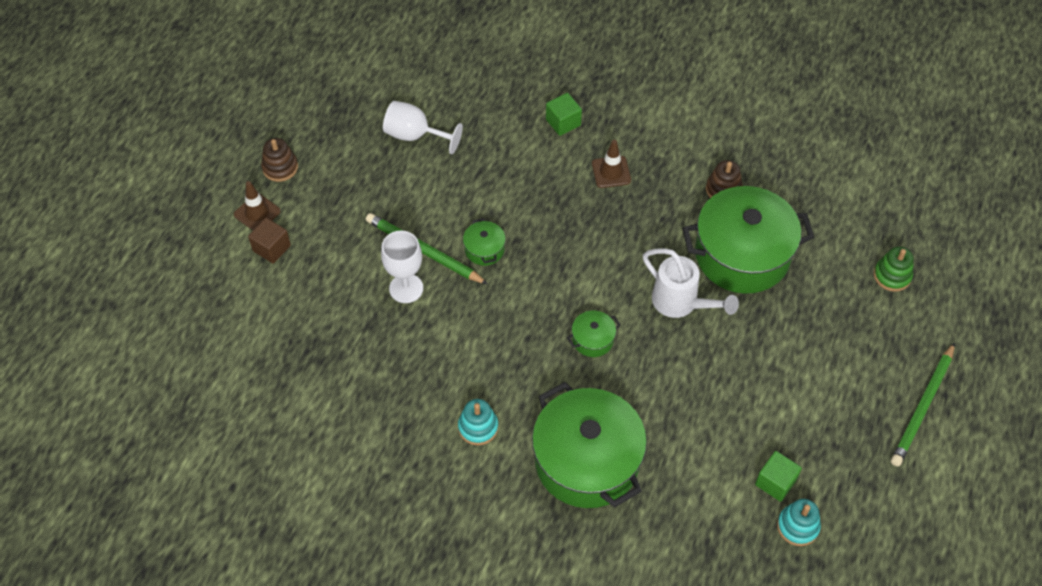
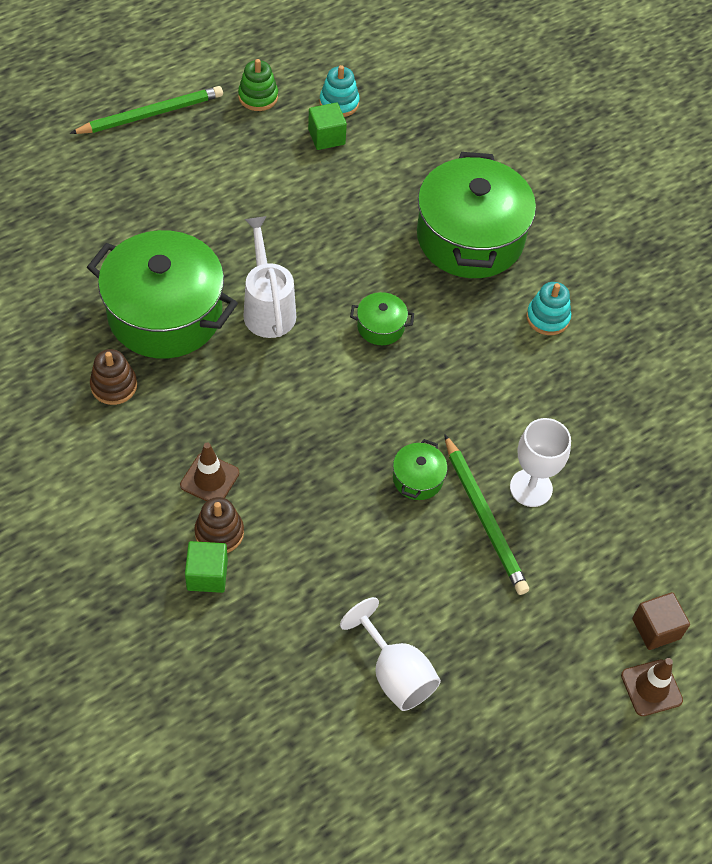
camera: 150 degrees left, 0 degrees up
(280, 167) = (591, 736): brown stacking toy -> brown stacking toy (219, 533)
(892, 276) = (51, 214): green stacking toy -> green stacking toy (258, 97)

